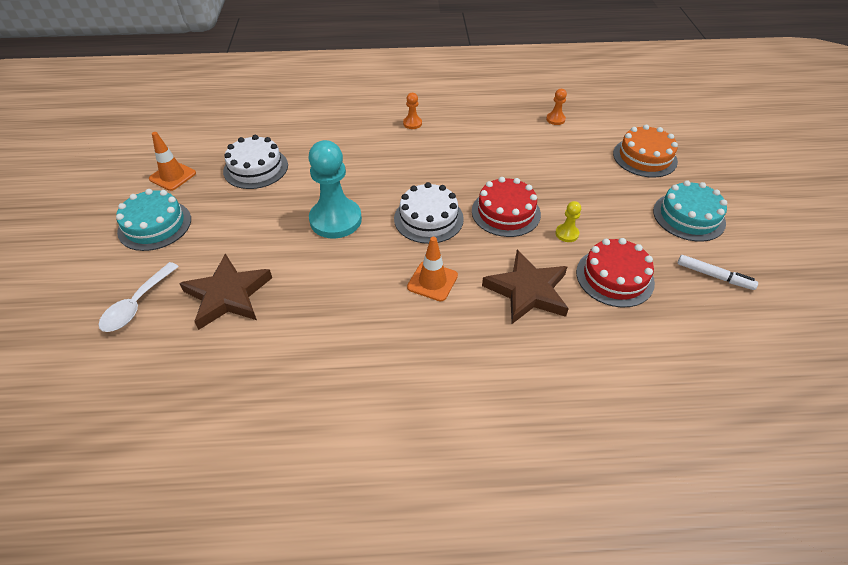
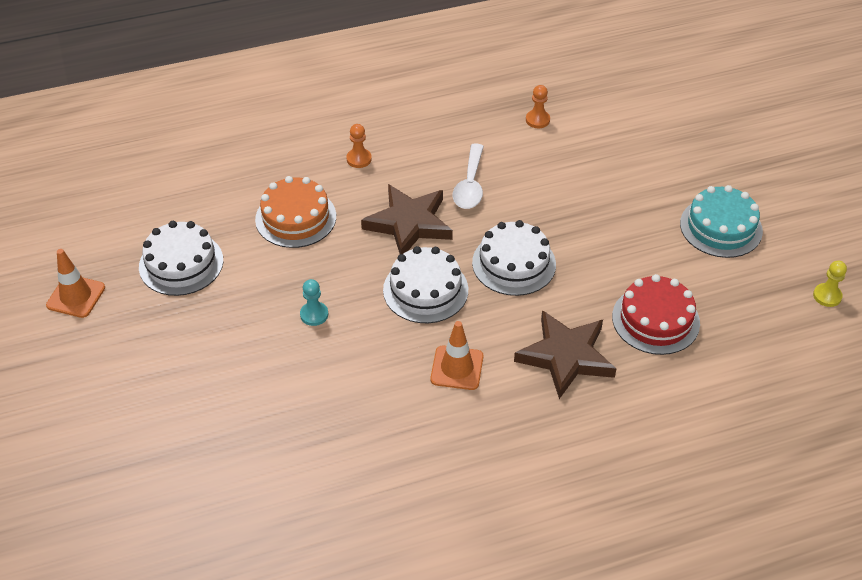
camera: 15 degrees left, 0 degrees up
(137, 304) = (121, 471): white spoon -> white spoon (470, 185)
(155, 225) = (89, 368): turquoise cake -> none
(228, 295) = (226, 436): brown star -> brown star (409, 224)
(335, 220) = (314, 314): turquoise pawn -> turquoise pawn, size x0.44
(506, 212) = (514, 263): red cake -> white cake
(567, 234) = (591, 277): yellow pawn -> yellow pawn (827, 296)
(644, 157) = (656, 156): orange cake -> orange cake (296, 218)
(714, 276) = (760, 296): white marker -> none

